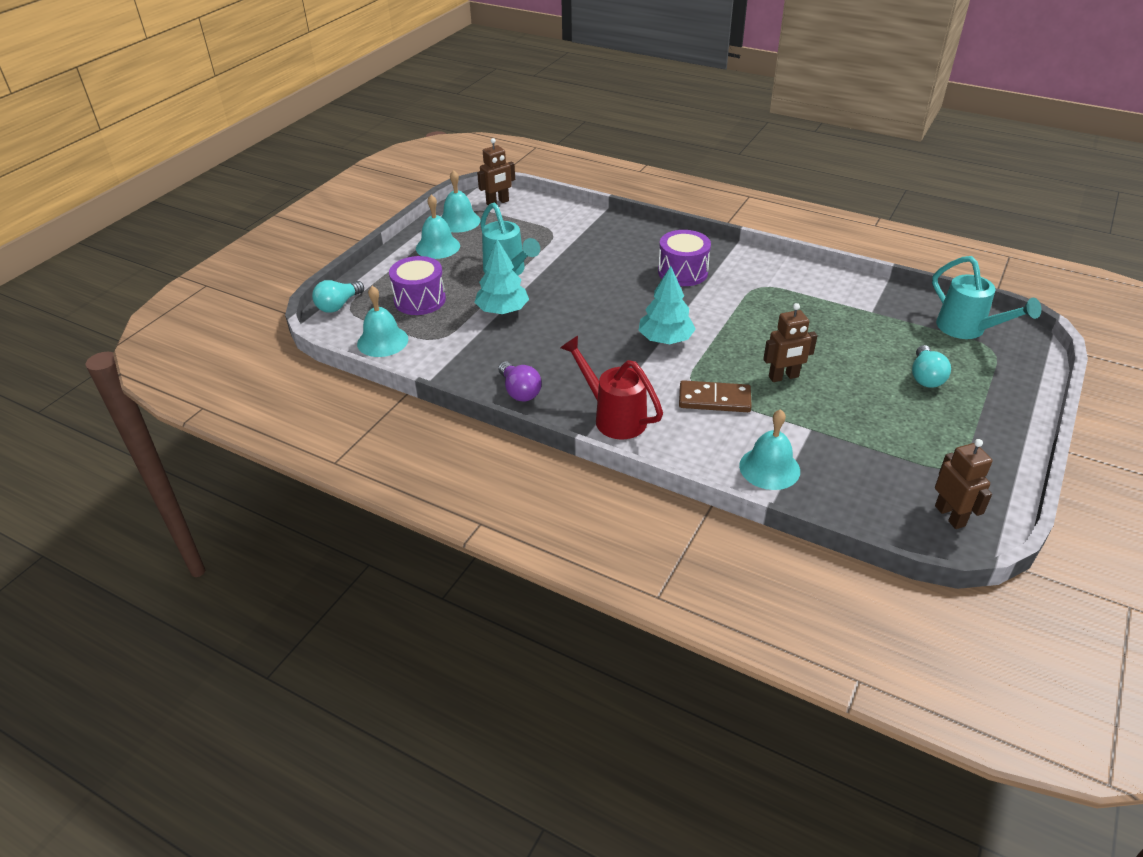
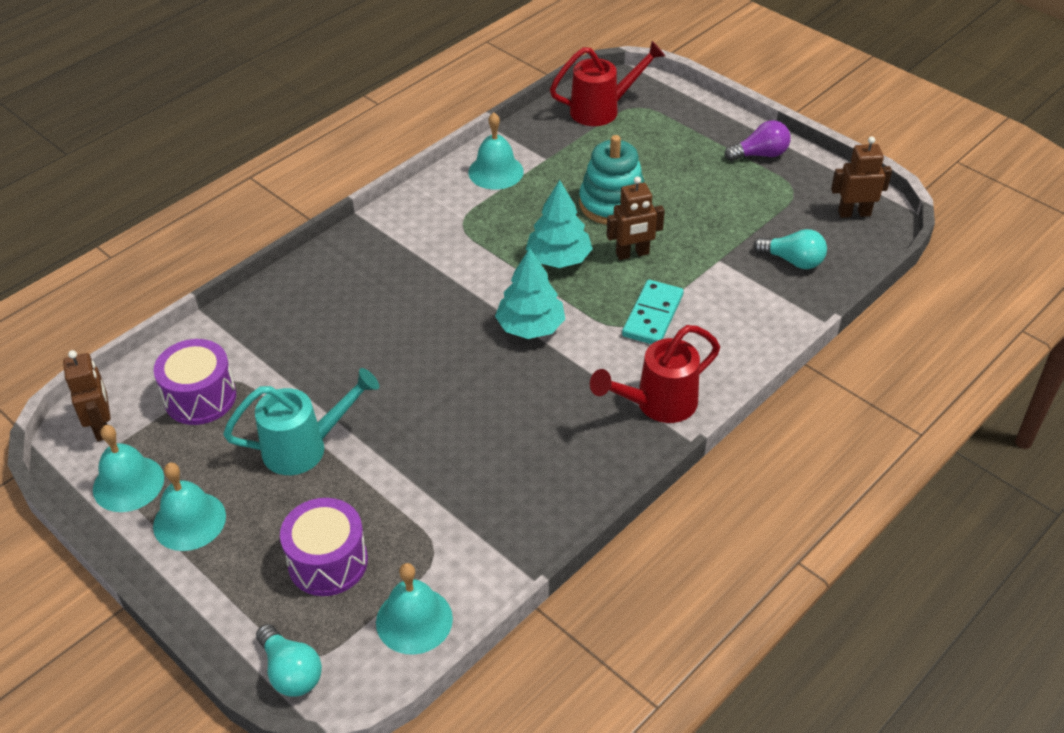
camera: 75 degrees left, 5 degrees up
(502, 311) = (400, 470): turquoise tree -> turquoise tree (559, 259)
(519, 391) = (583, 481): purple light bulb -> purple light bulb (760, 154)
(683, 272) = (399, 277): purple drum -> purple drum (200, 397)
(714, 399) = (653, 315): brown domino -> turquoise domino
(769, 468) = (769, 305): turquoise bell -> turquoise bell (496, 171)
(783, 377) = (632, 254): brown robot -> brown robot turned 75 degrees clockwise
(840, 356) = (612, 204): none -> turquoise stacking toy
(925, 377) = (665, 161): turquoise light bulb -> turquoise light bulb (793, 261)
(968, 330) = (603, 110): turquoise watering can -> red watering can

